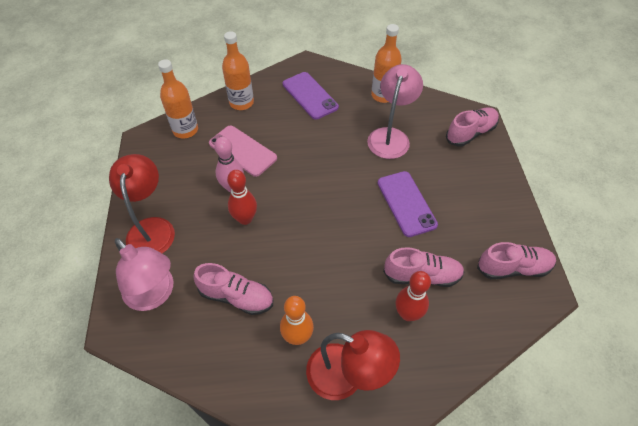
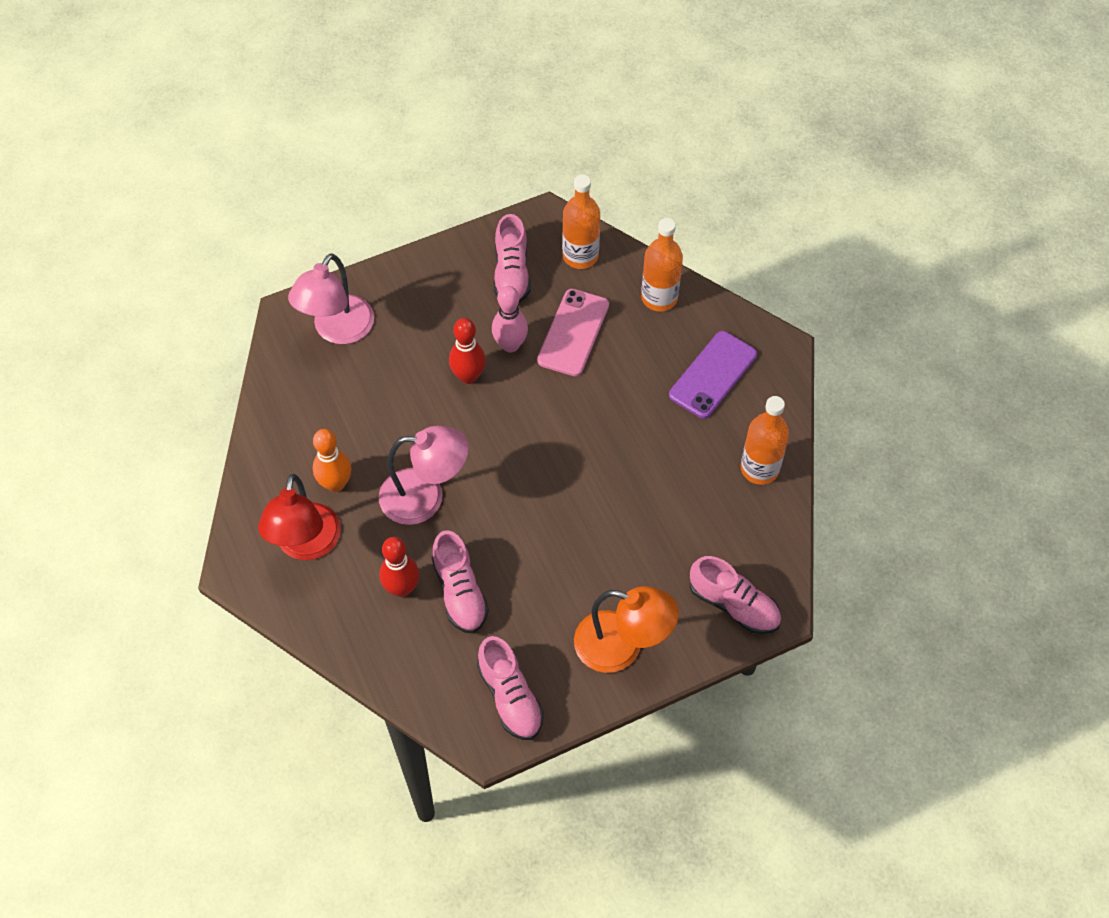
camera: 70 degrees right, 5 degrees up
(151, 228) = (419, 288): red lamp -> none
(236, 296) = (363, 407): pink shoe -> pink shoe (511, 273)
(390, 136) = (679, 500): pink lamp -> pink lamp (425, 497)
(406, 203) = (564, 548): purple phone -> none
(487, 194) = (622, 646): none -> orange lamp

